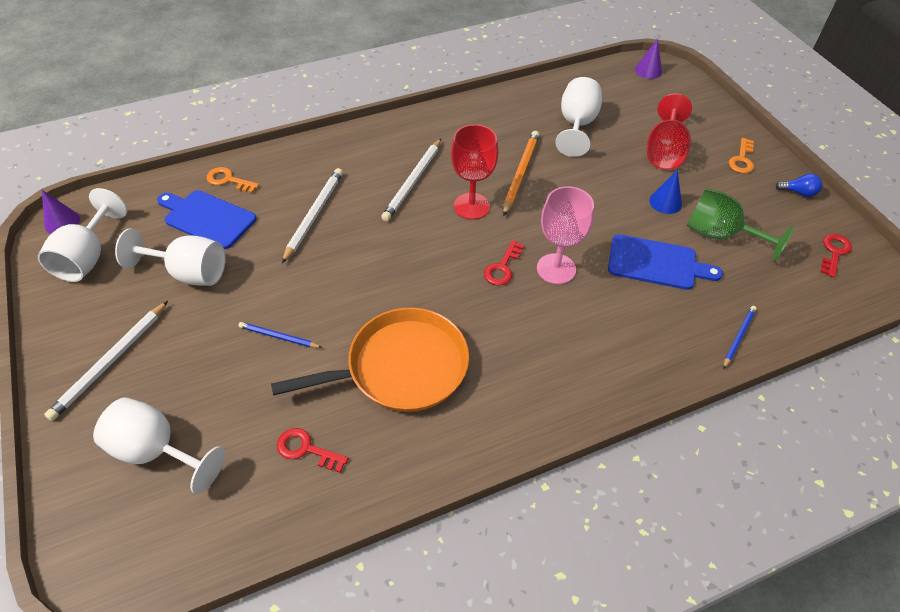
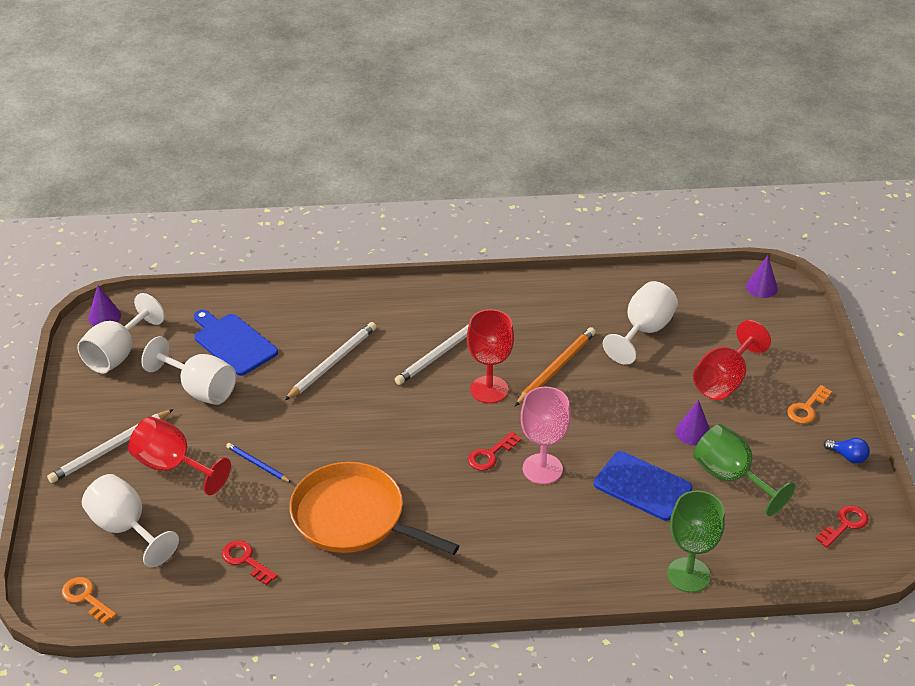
camera: 20 degrees right, 10 degrees down
(187, 363) = (172, 466): none -> red goblet
(228, 180) = (265, 310): orange key -> orange key (86, 598)
(401, 367) = (354, 517): orange pan -> orange pan turned 150 degrees counterclockwise
(665, 202) = (693, 432): blue cone -> purple cone
(738, 337) = (688, 575): blue pencil -> green goblet

